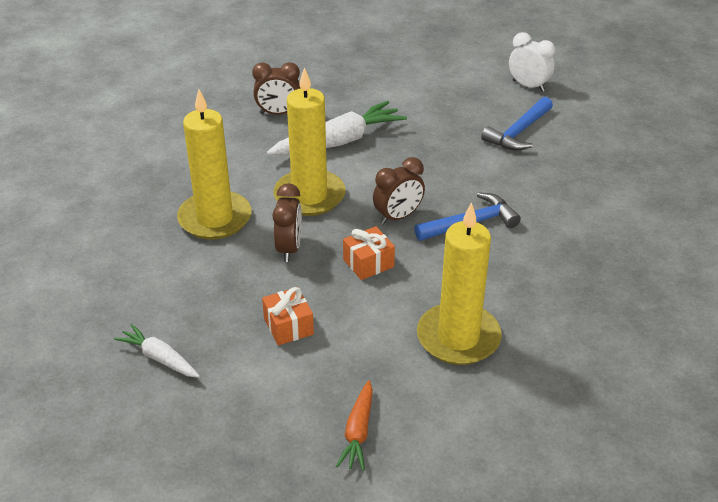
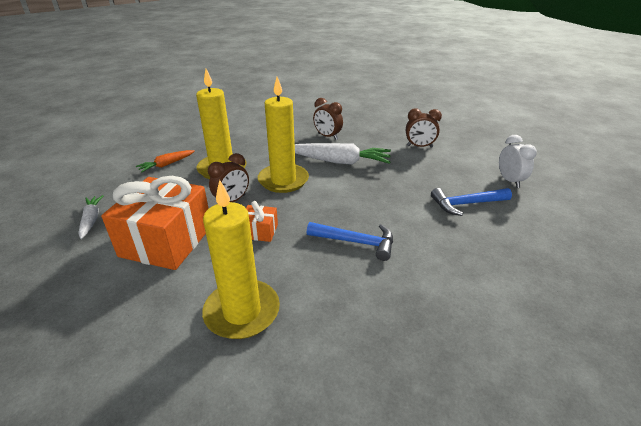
camera: 40 degrees right, 5 degrees down
(288, 326) = (166, 241): orange gift -> orange gift, size x2.24
(358, 432) = (95, 331): orange carrot -> orange carrot (166, 164)
(398, 217) = (315, 215): brown clock -> brown clock (419, 146)

